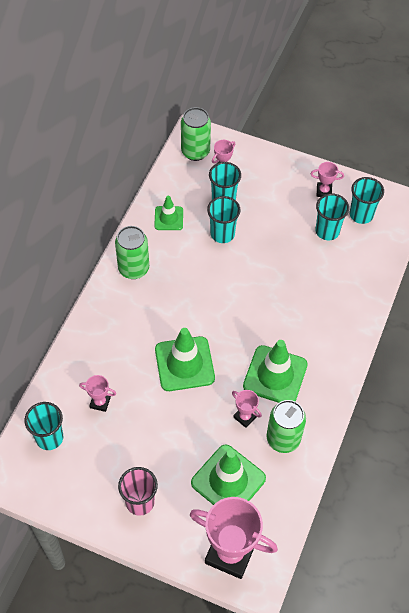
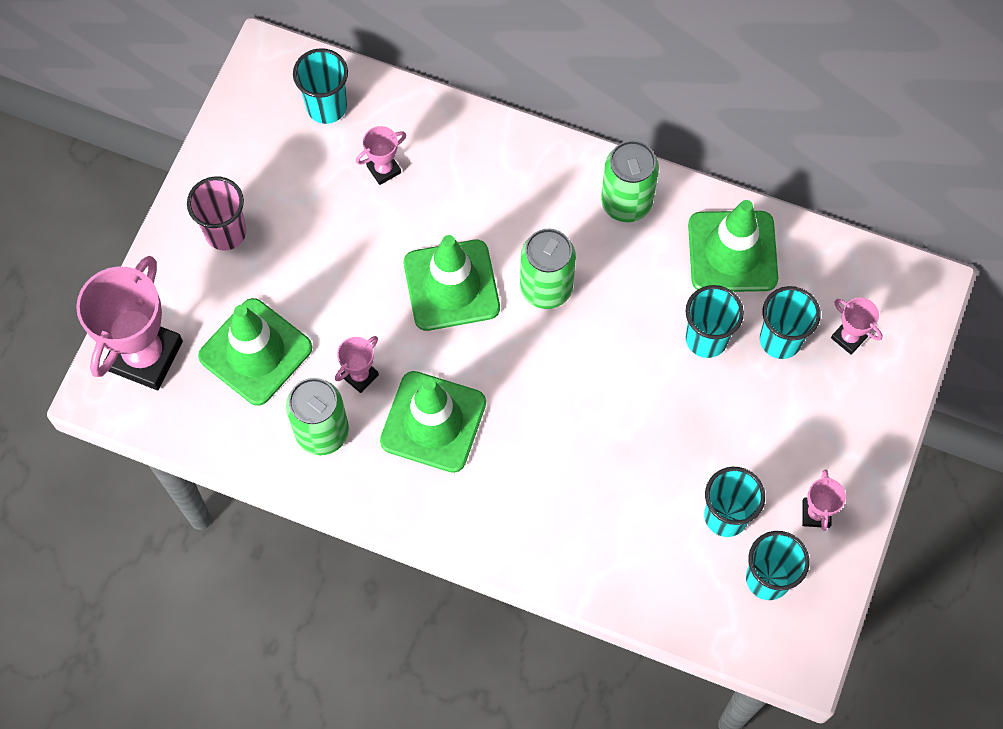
camera: 90 degrees right, 10 degrees up
(100, 402) = (384, 169): pink trophy -> pink trophy turned 45 degrees clockwise
(168, 218) = (732, 252): green traffic cone -> green traffic cone, size x1.75
(195, 152) = (884, 291): green can -> green can (546, 288)

